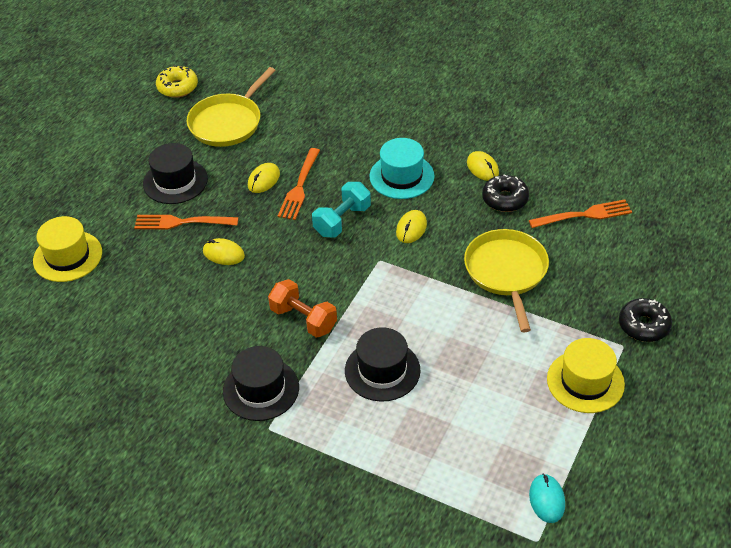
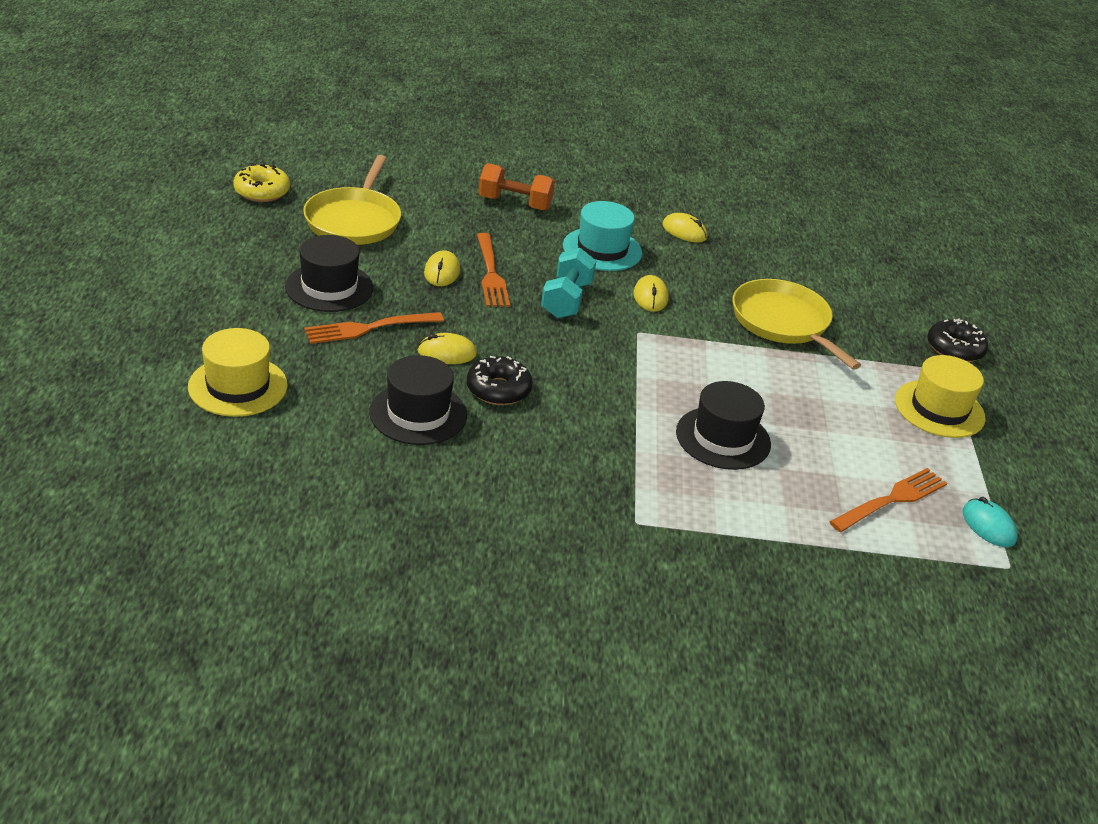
camera: 30 degrees left, 10 degrees down
(261, 389) = (597, 484): black hat -> black hat (418, 413)
(303, 319) = (594, 403): orange dumbbell -> orange dumbbell (515, 203)
(505, 199) = (729, 256): black donut -> black donut (498, 389)
(583, 215) = (820, 261): orange fork -> orange fork (891, 500)

